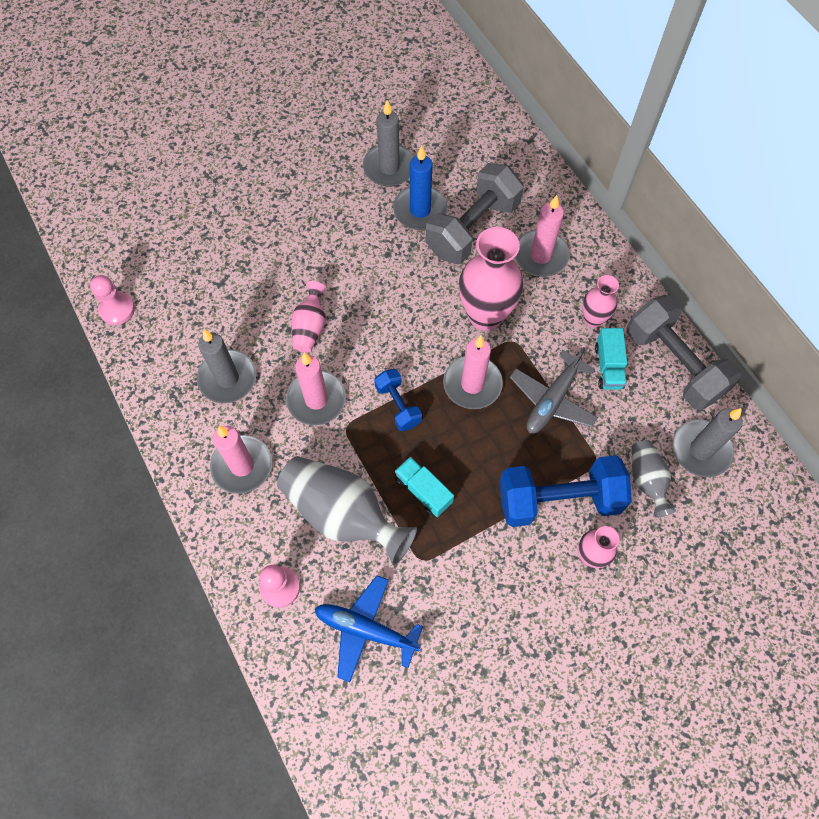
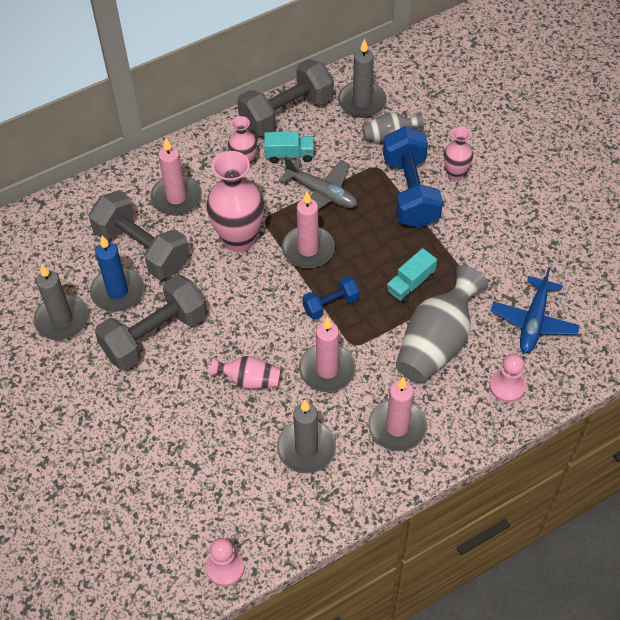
camera: 90 degrees left, 10 degrees down
(367, 244) = (155, 335): none -> grey dumbbell

